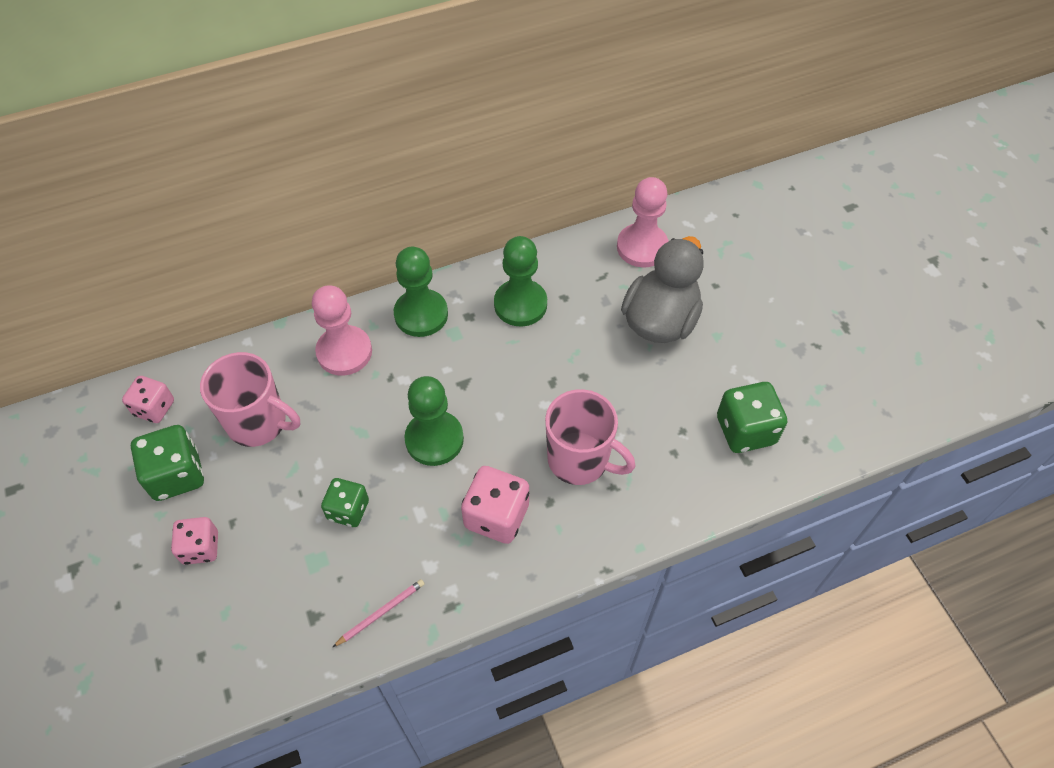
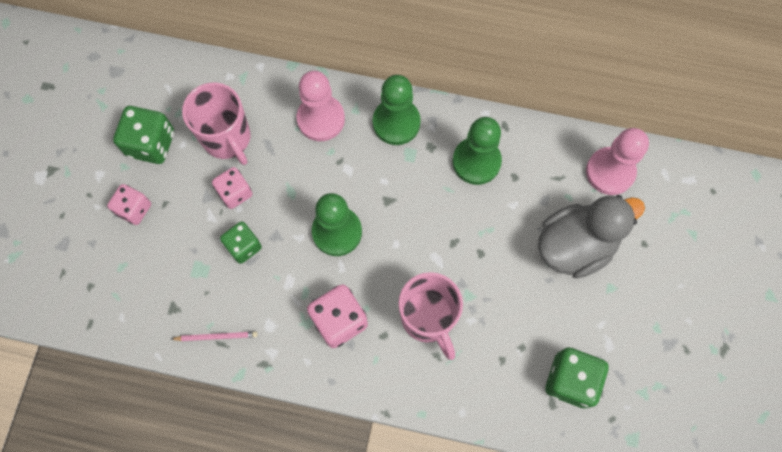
camera: 35 degrees right, 15 degrees up
(154, 408) = (167, 81): pink dice -> pink dice (235, 193)

